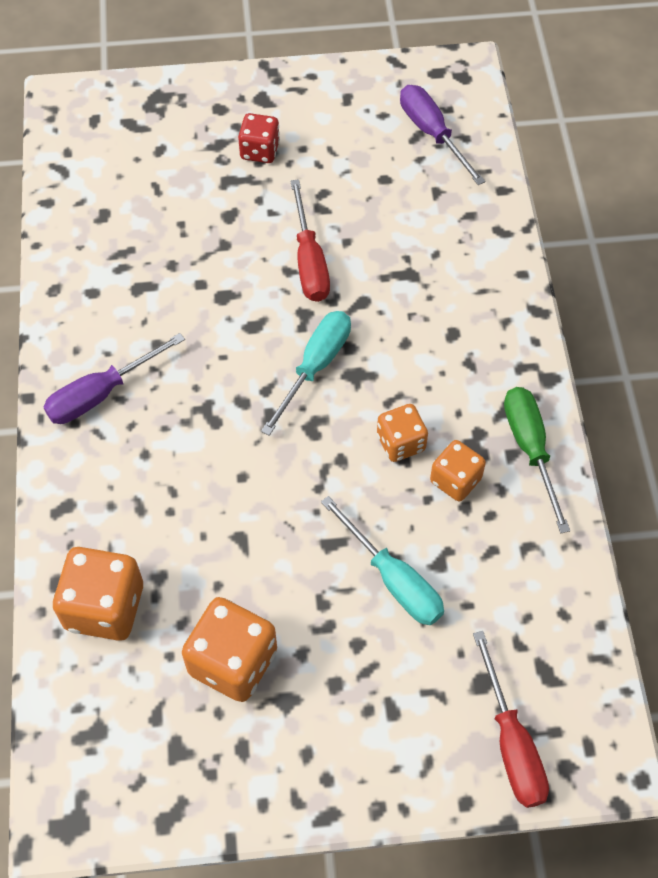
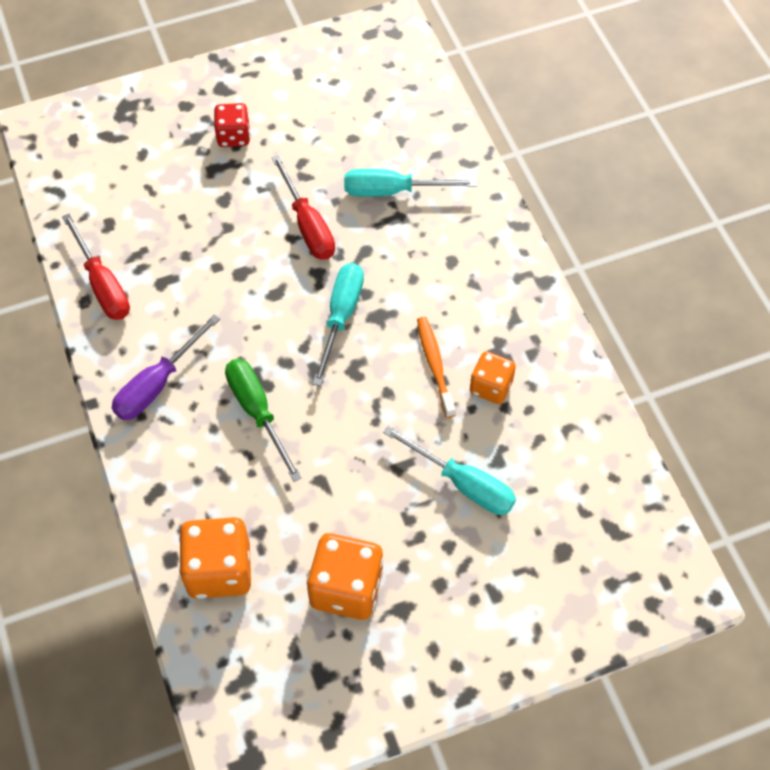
camera: 15 degrees left, 0 degrees up
(401, 443) = (435, 366): orange dice -> orange toothbrush
(411, 244) = (393, 191): none -> turquoise screwdriver
(432, 133) = (382, 89): purple screwdriver -> none
(511, 743) = (601, 595): red screwdriver -> red screwdriver (103, 285)
(530, 449) = (546, 345): green screwdriver -> green screwdriver (257, 412)

